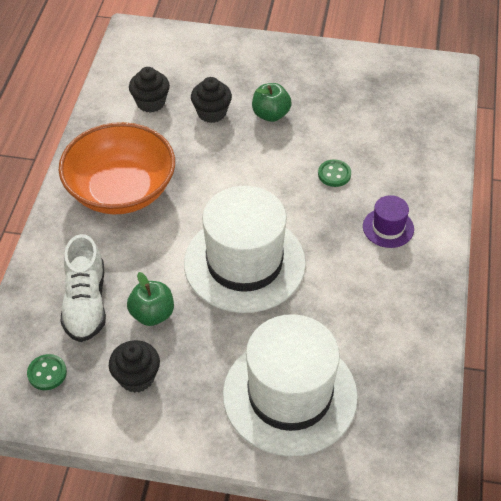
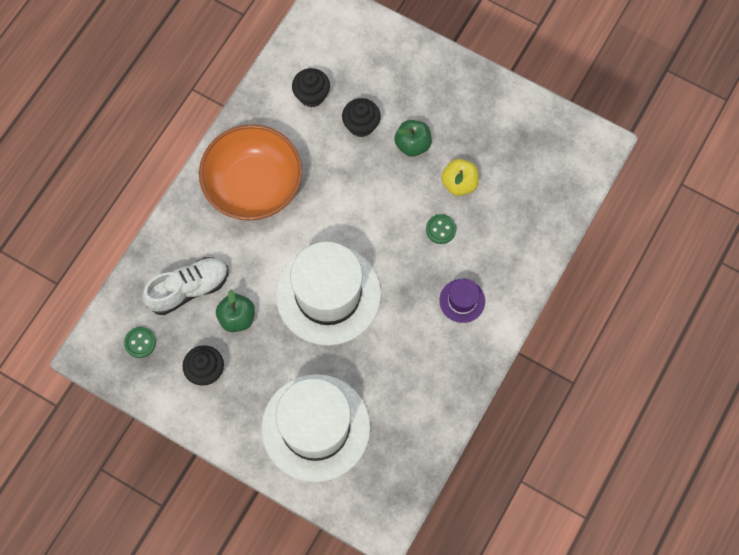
camera: 20 degrees right, 20 degrees up
(86, 303) = (189, 289): white shoe -> white shoe turned 135 degrees counterclockwise
(333, 133) = (459, 183): none -> yellow apple

